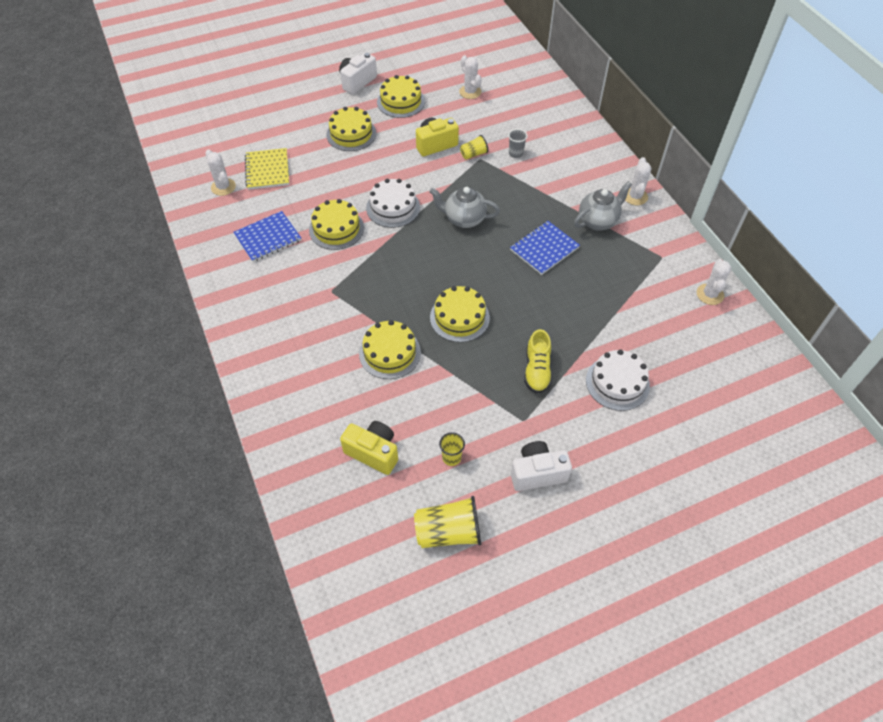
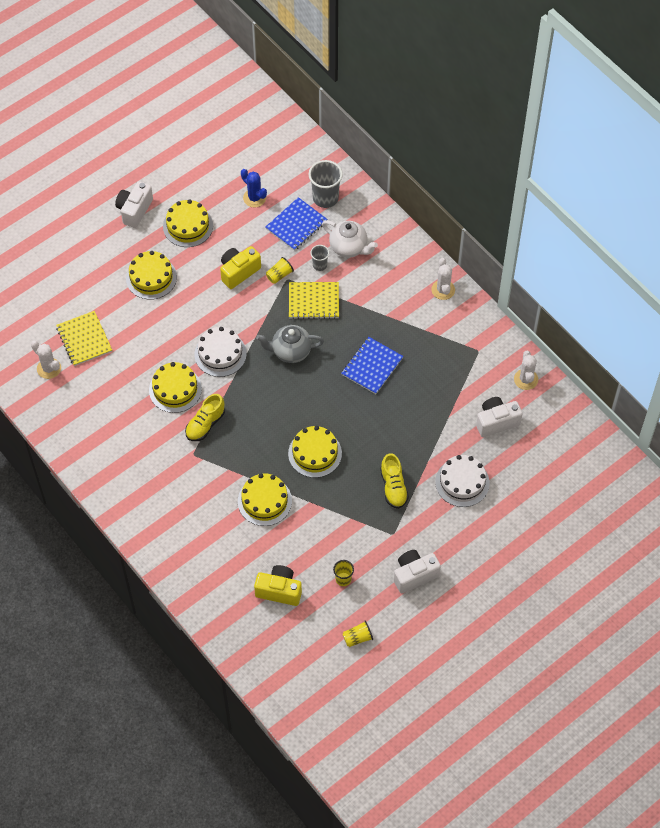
camera: 15 degrees left, 5 degrees up
(268, 238) = (114, 414): blue notebook -> blue notebook (296, 225)
(354, 266) = (205, 424): none -> yellow shoe
(448, 532) = (357, 638): yellow cup -> yellow cup, size x0.55
(470, 92) = (254, 198): white cactus -> blue cactus
(500, 182) = (313, 301): none -> yellow notebook
(537, 103) = (325, 198): none -> grey cup
(548, 145) = (349, 247): none -> white teapot
(598, 221) = (414, 325): grey teapot -> none
(669, 329) = (496, 422): none -> white camera

